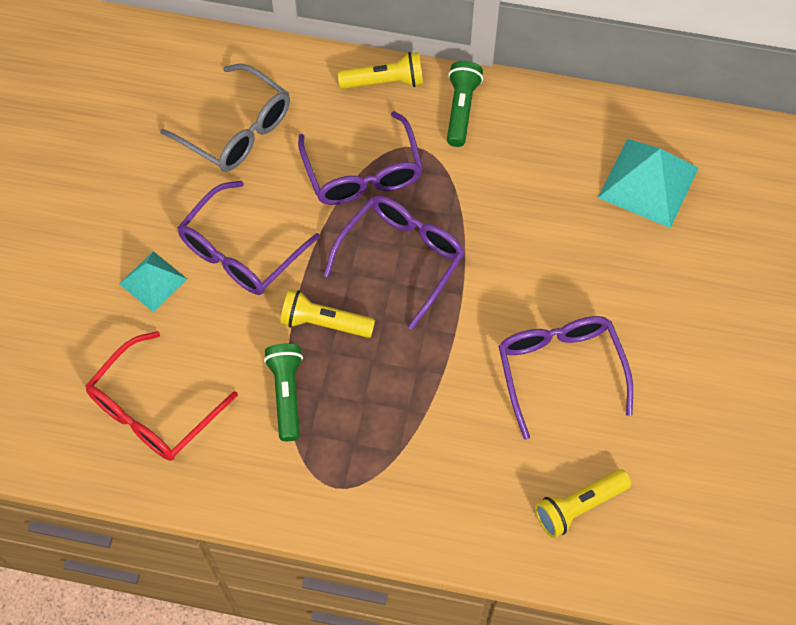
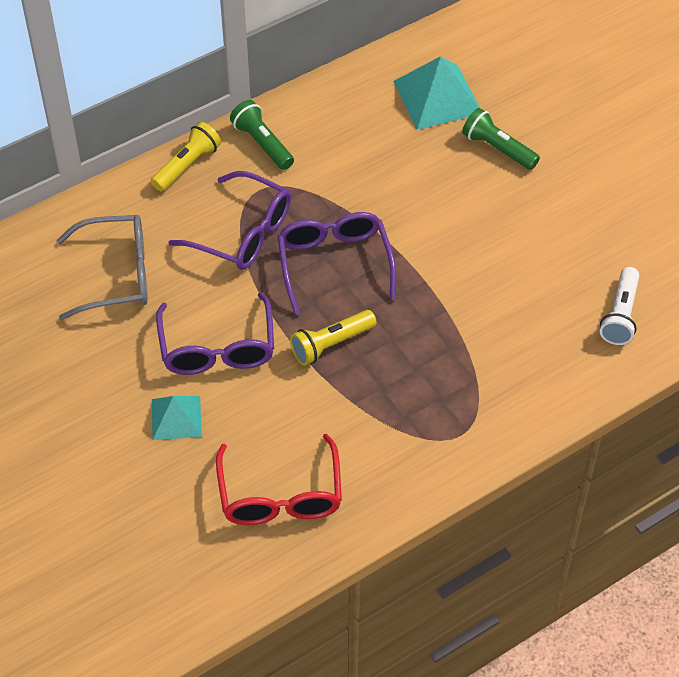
camera: 45 degrees left, 10 degrees down
(287, 394) = (360, 407): green flashlight -> green flashlight (498, 149)
(560, 371) = (516, 248): purple glasses -> none
(579, 506) = (620, 315): yellow flashlight -> white flashlight

